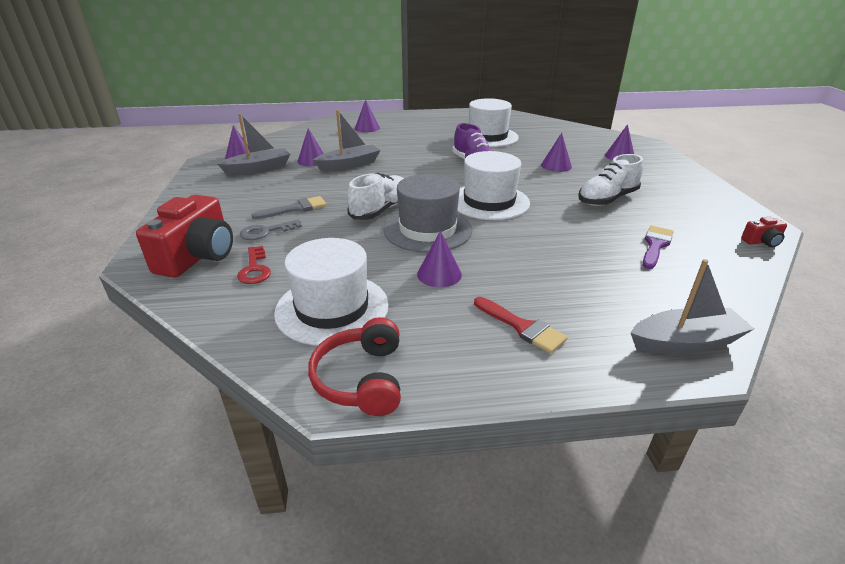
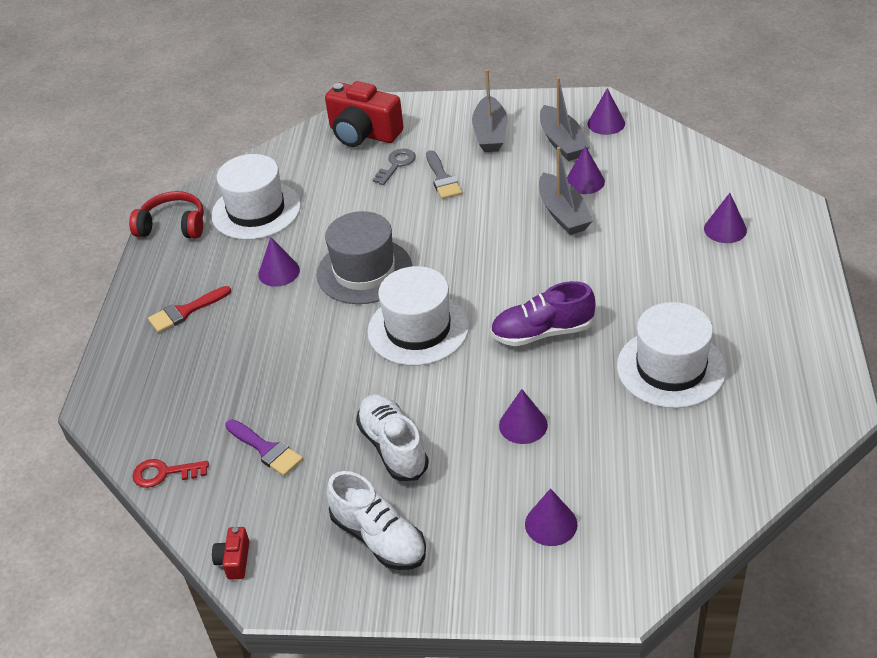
camera: 105 degrees right, 10 degrees up
(255, 269) = (330, 166): red key -> red key (164, 473)
(266, 232) = (396, 165): grey key -> grey key turned 45 degrees clockwise
(381, 210) = (422, 239): white shoe -> white shoe (379, 538)
(685, 342) = (121, 405): grey boat -> grey boat (490, 134)

